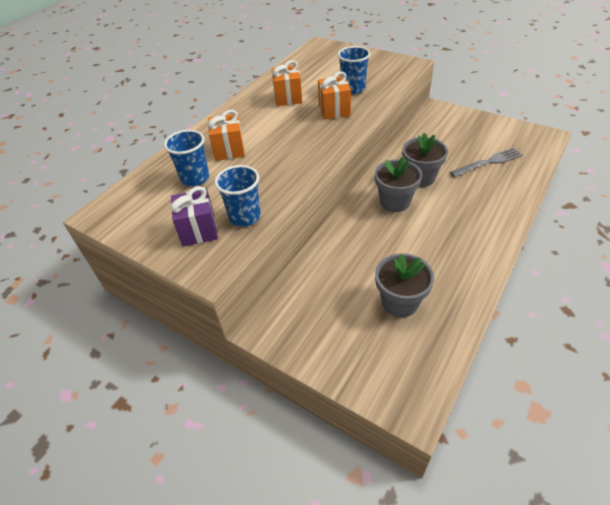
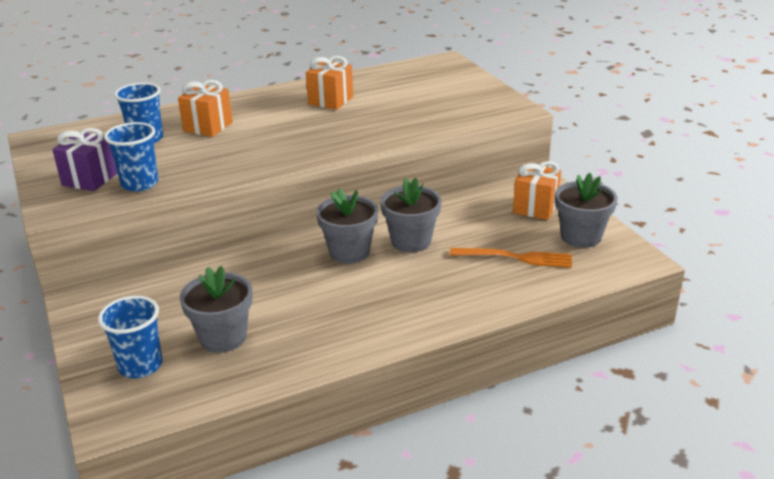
camera: 30 degrees right, 15 degrees down
(334, 110) = (358, 127): orange gift -> orange gift (535, 207)
(353, 89) = (410, 113): blue cup -> blue cup (140, 366)
(489, 162) = (516, 257): grey fork -> orange fork
(502, 134) = (581, 237): none -> grey flower pot

